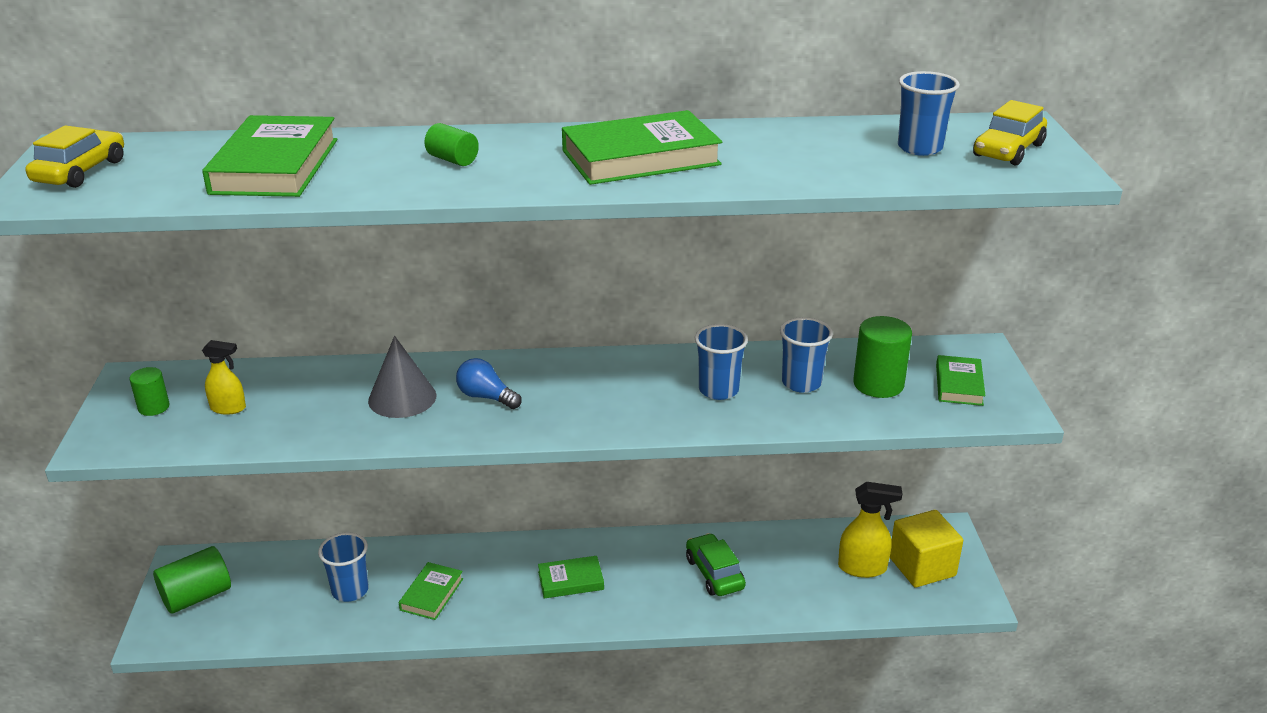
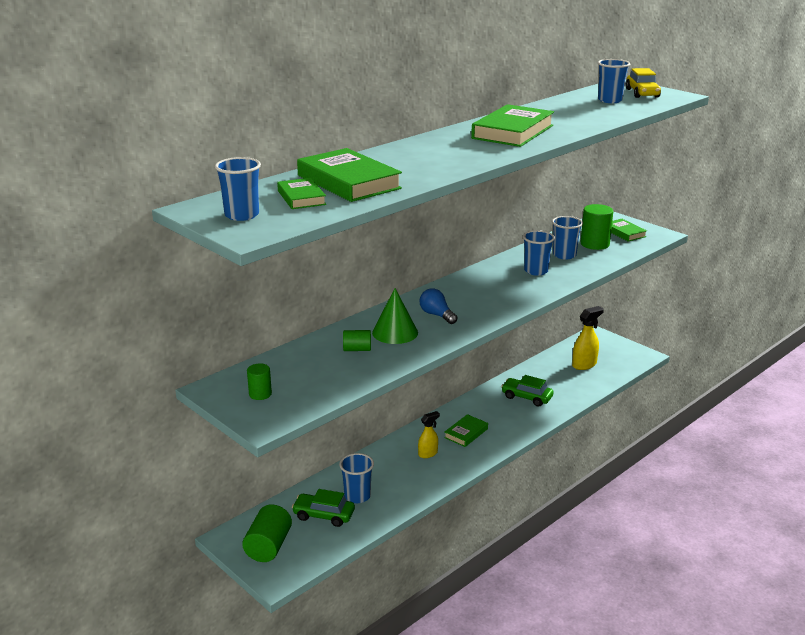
camera: 40 degrees left, 5 degrees down
(80, 171) = (242, 215): yellow car -> blue cup
(228, 408) = (307, 375): yellow spray bottle -> yellow spray bottle (428, 453)
(289, 593) = (323, 515): none -> green car
(402, 398) = (395, 332): grey cone -> green cone
(431, 594) = (405, 474): green book -> green book (301, 198)
(452, 160) = (431, 155): green cylinder -> green cylinder (357, 349)
(486, 397) = (437, 315): blue light bulb -> blue light bulb turned 60 degrees clockwise
(922, 567) = (606, 353): yellow cube -> none

